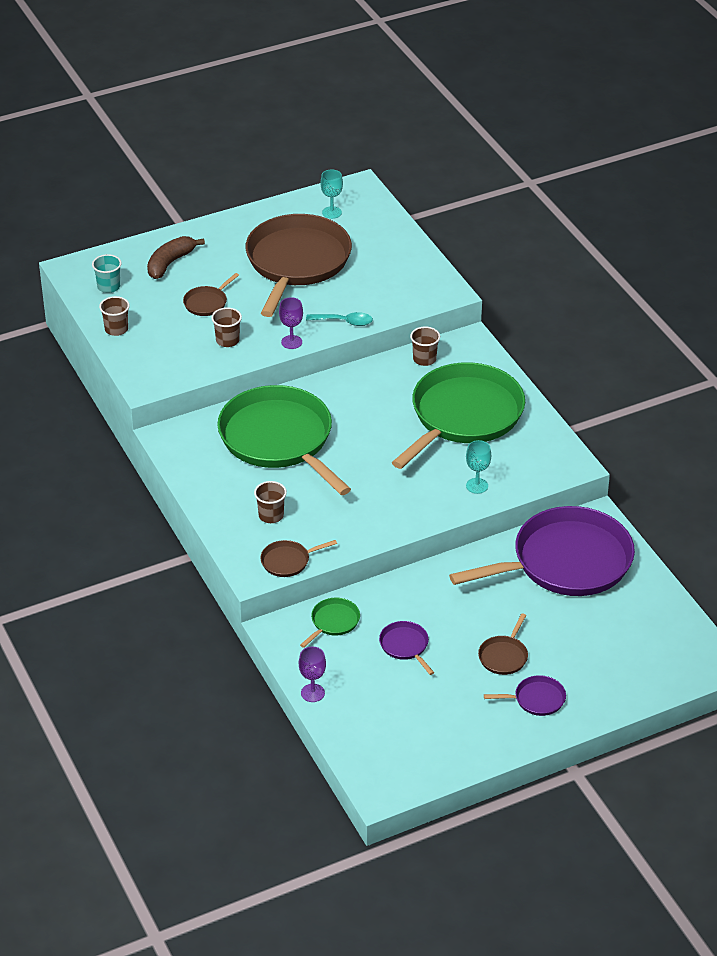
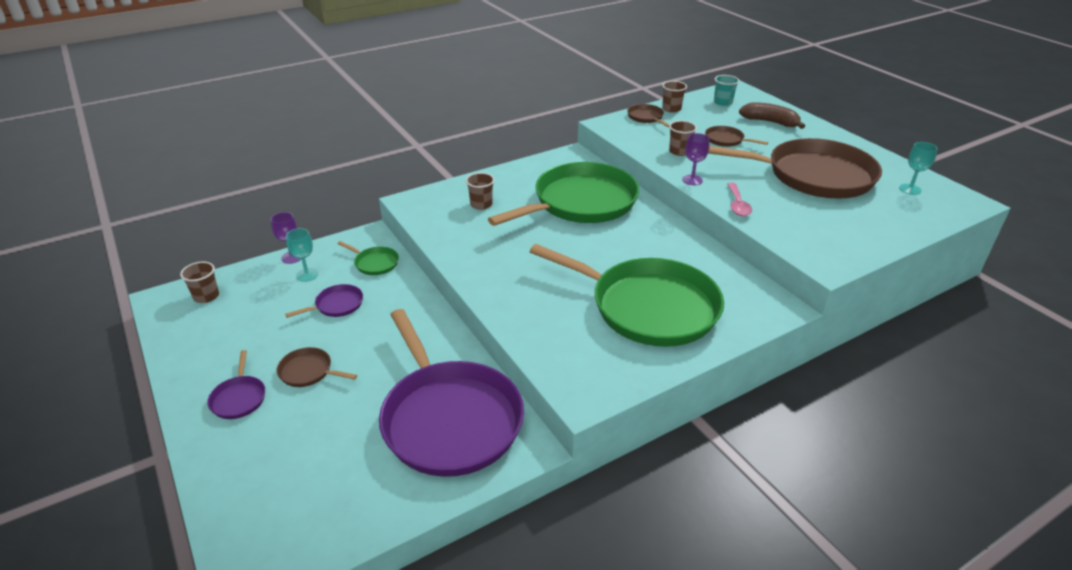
camera: 85 degrees right, 5 degrees down
(288, 561) = (423, 216): brown pan -> brown pan (646, 117)
(344, 322) = (737, 205): turquoise spoon -> pink spoon
(424, 359) = (732, 277): brown cup -> brown cup (206, 296)
(477, 486) = (535, 320): turquoise goblet -> turquoise goblet (307, 275)

